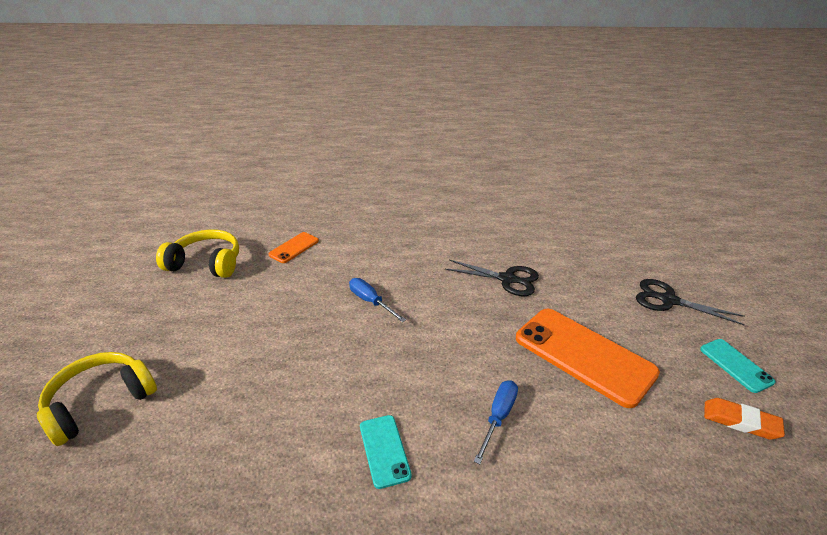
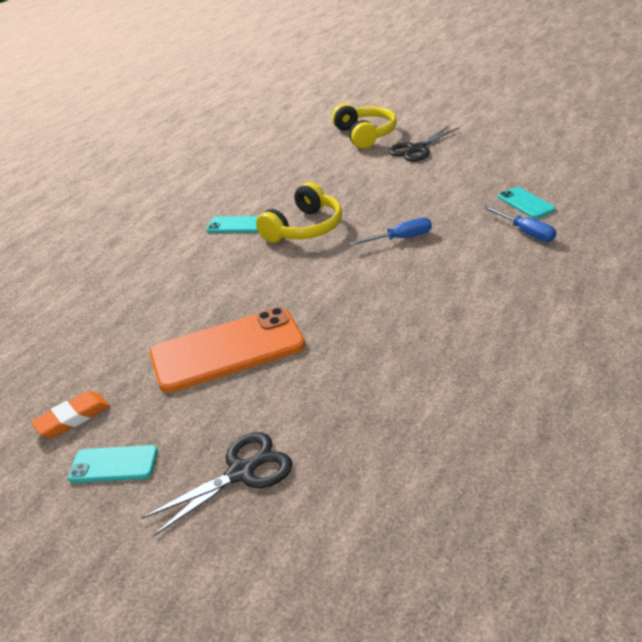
camera: 120 degrees right, 0 degrees up
(206, 263) = (517, 160): yellow headphones -> yellow headphones (304, 228)
(294, 248) = (526, 203): orange phone -> turquoise phone
(498, 417) = (214, 278): blue screwdriver -> blue screwdriver (526, 232)
(507, 279) = (379, 338): black scissors -> black scissors (416, 149)

